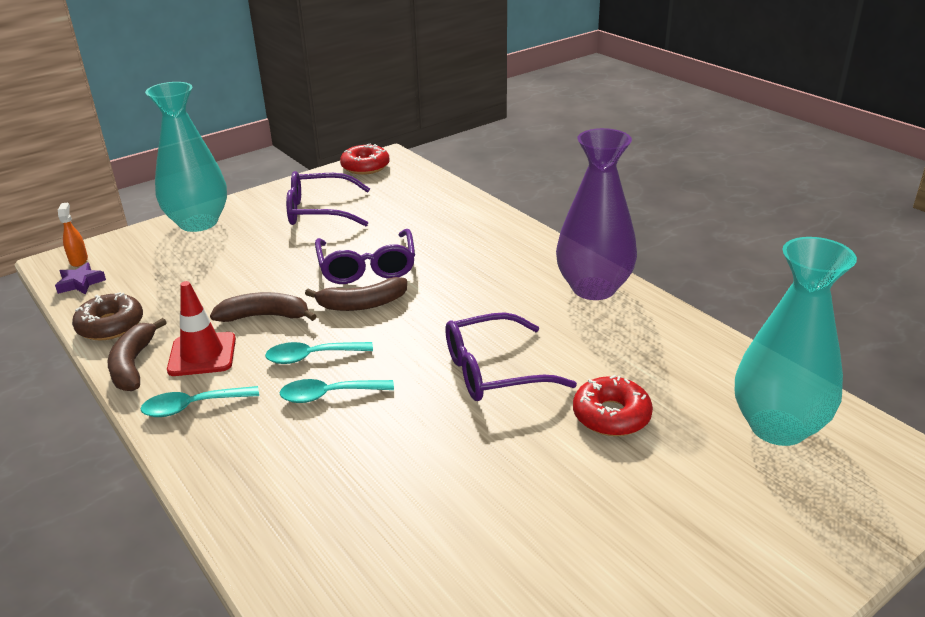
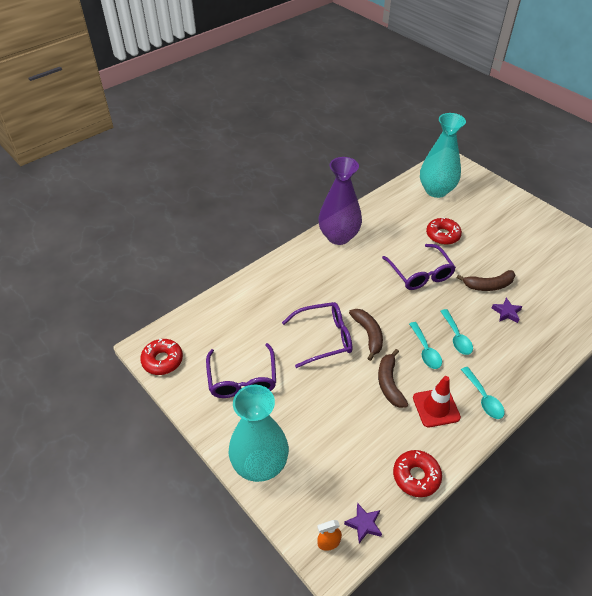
camera: 95 degrees left, 15 degrees up
(110, 325) = (416, 476): brown donut -> red donut
(133, 364) = (455, 444): brown banana -> brown banana (488, 285)
(371, 474) = (506, 312): none -> purple star

